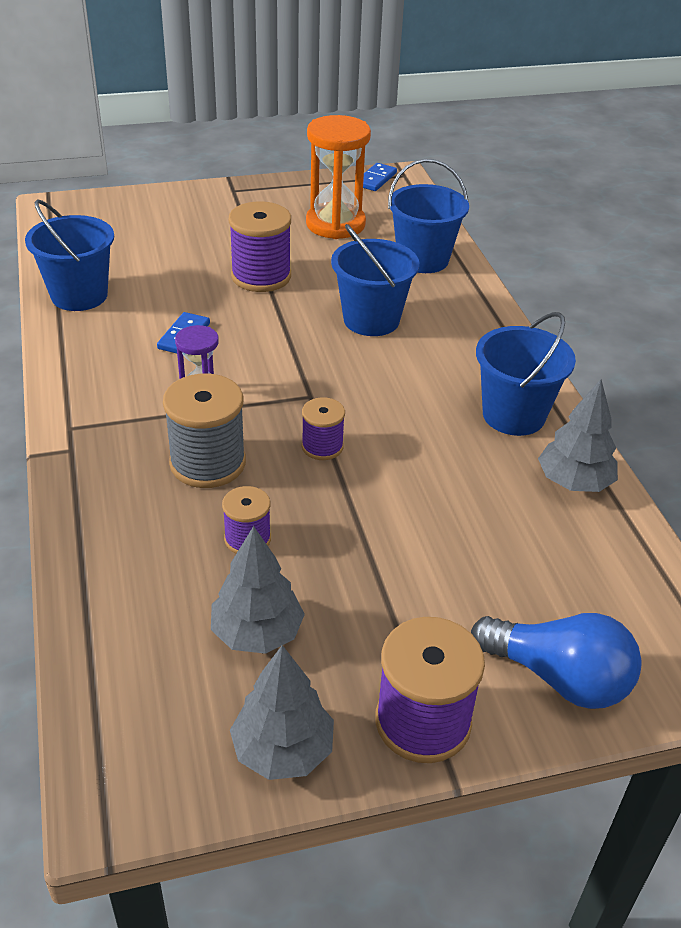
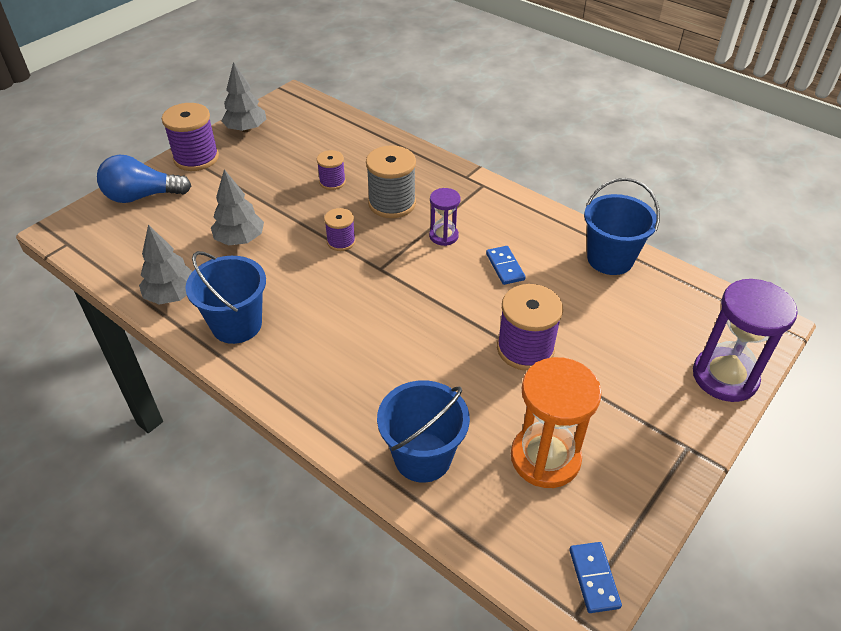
camera: 145 degrees right, 5 degrees up
(144, 201) = (724, 377): none -> purple hourglass
(257, 633) = (291, 154): grey tree -> grey tree (240, 239)
(371, 320) = (401, 354): blue bucket -> none

